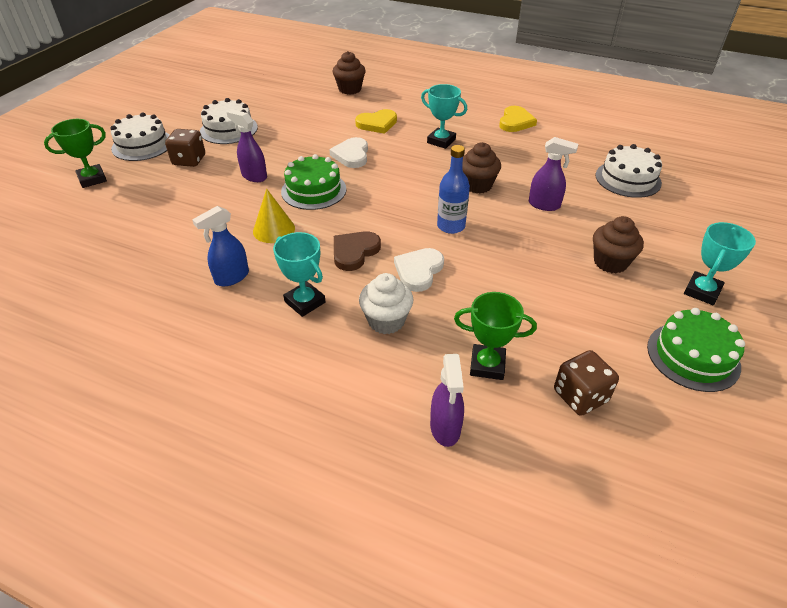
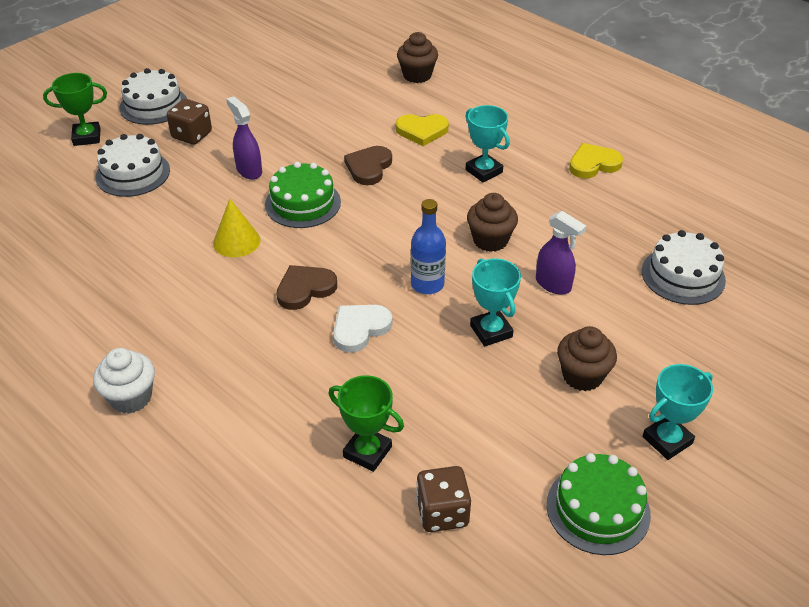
camera: 20 degrees right, 0 degrees up
(229, 129) = (252, 103): white cake -> white cake (133, 173)
(231, 277) = (168, 285): blue spray bottle -> none
(305, 302) = (225, 332): turquoise trophy -> turquoise trophy (491, 331)
(351, 155) = (369, 167): white heart -> brown heart
(386, 321) = (294, 375): white cupcake -> white cupcake (131, 397)
(445, 428) = (286, 501): purple spray bottle -> none
(515, 122) = (593, 164): yellow heart -> yellow heart turned 150 degrees counterclockwise

